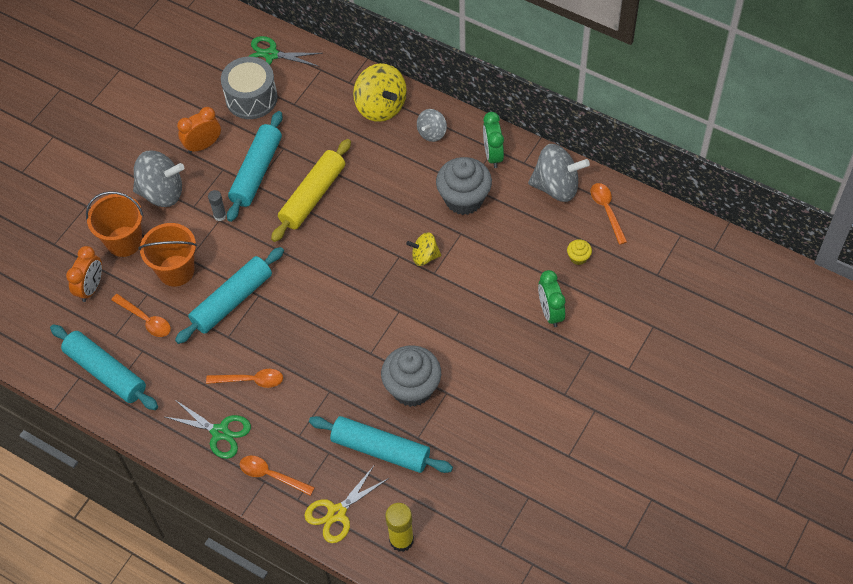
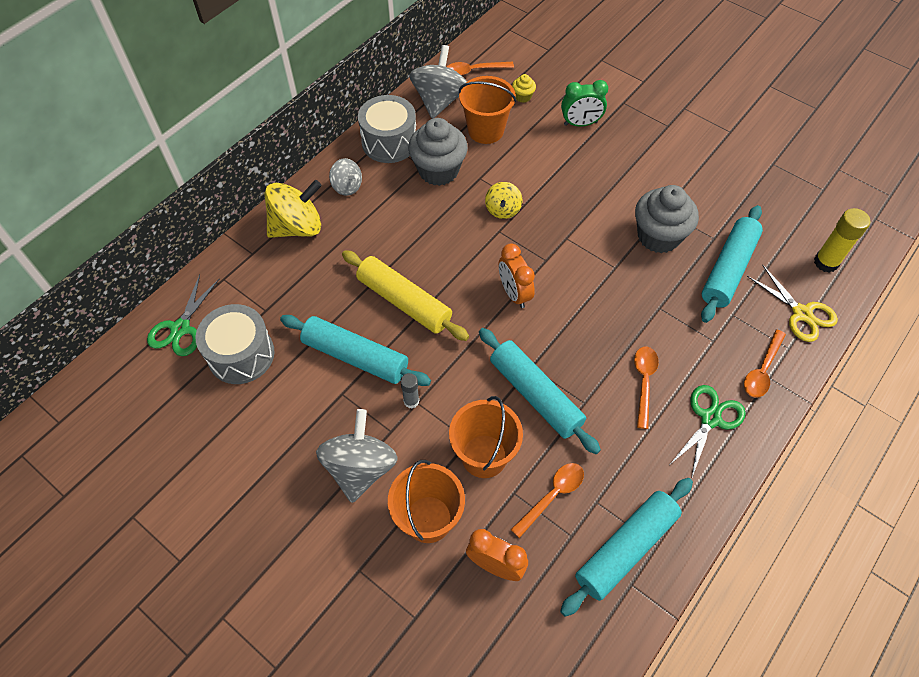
camera: 85 degrees left, 0 degrees up
(203, 145) = (298, 414): orange clock -> orange clock (514, 293)
(492, 155) = (389, 142): green clock -> grey drum
(523, 231) = (486, 130): none -> orange bucket

